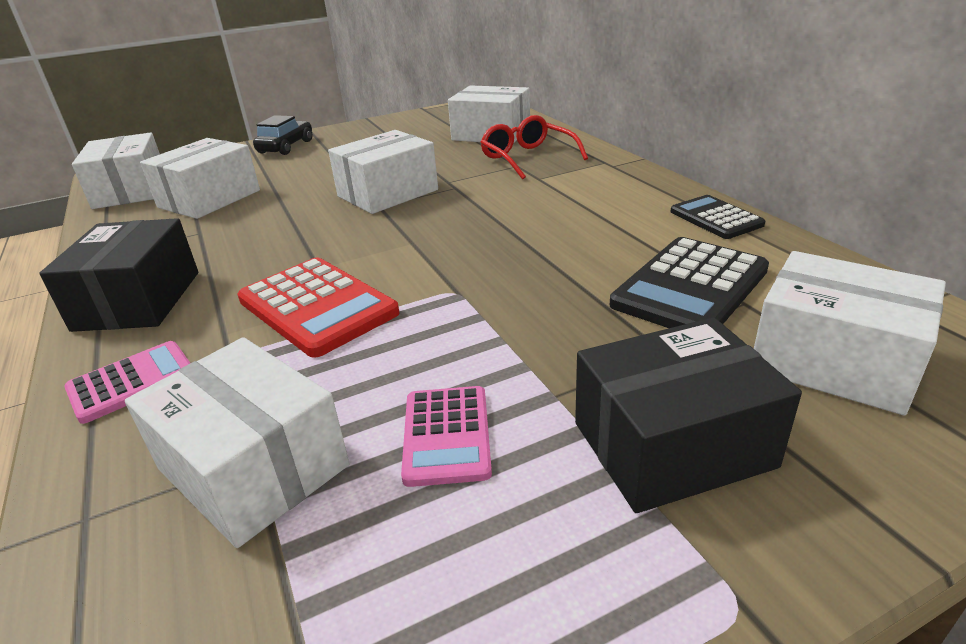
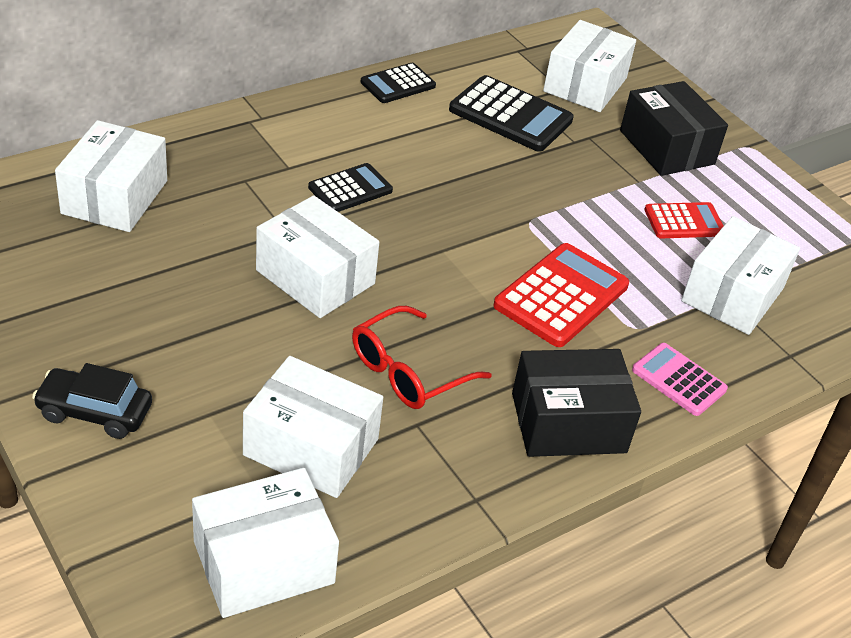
camera: 105 degrees left, 10 degrees up
(446, 435) = (684, 222): pink calculator -> red calculator
(509, 201) = (350, 189): none -> black calculator
(527, 158) = (222, 171): red glasses -> red glasses (408, 371)

